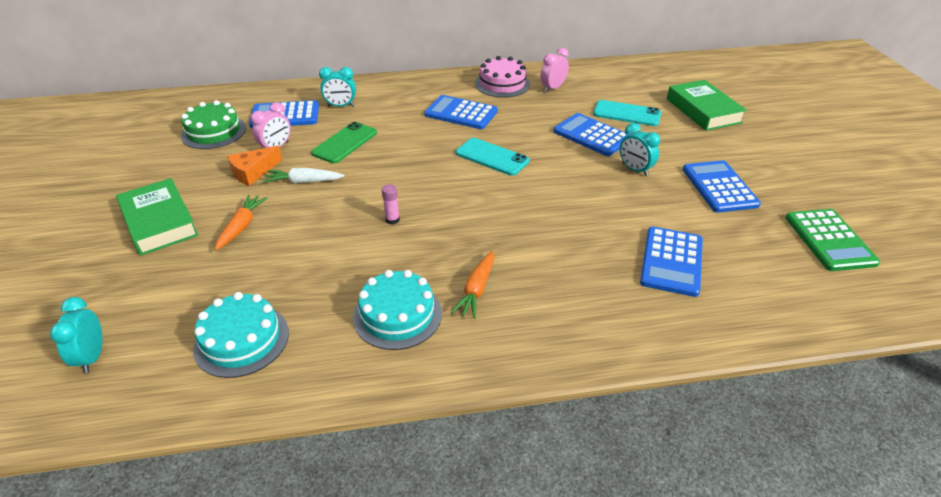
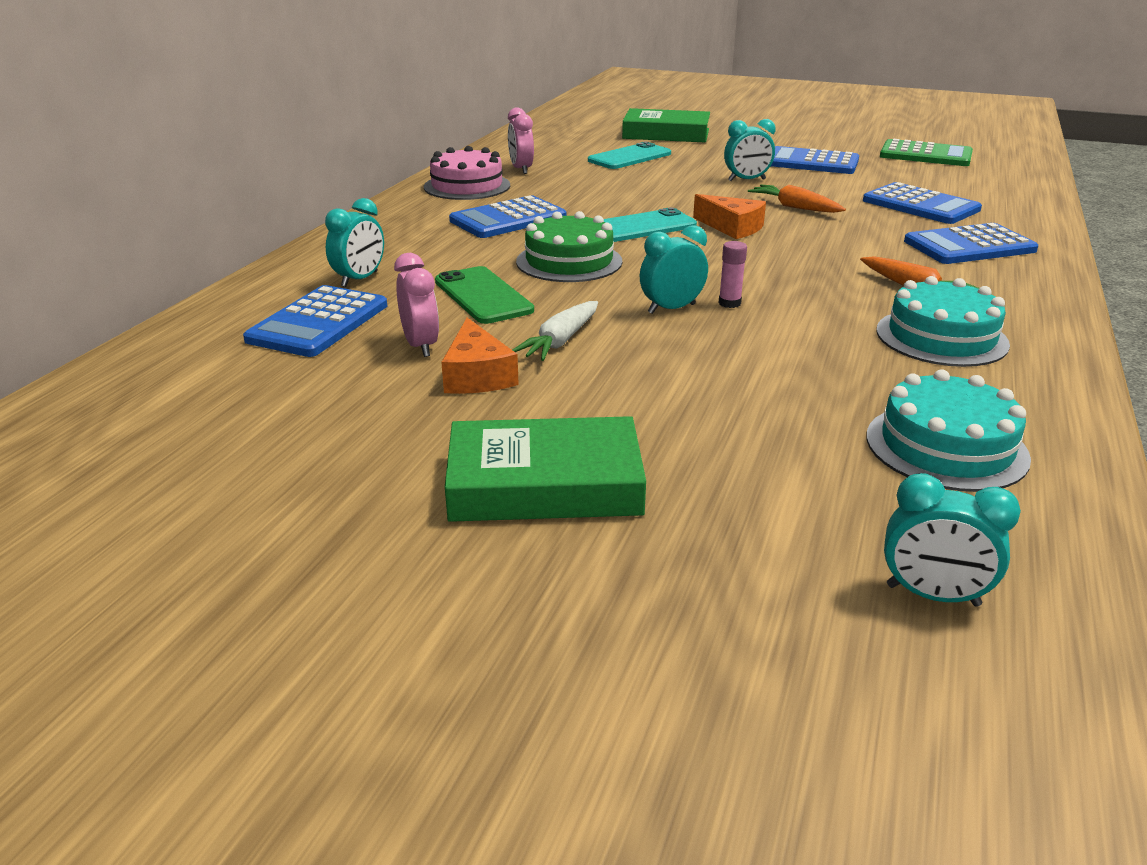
camera: 60 degrees left, 10 degrees down
(214, 132) = (272, 391): green cake -> green cake (569, 261)
(241, 226) = (641, 407): orange carrot -> orange carrot (794, 207)
(369, 202) = (671, 309): none -> turquoise clock
(525, 189) = (732, 227): none -> orange cheese
(591, 135) = (655, 179): blue calculator -> blue calculator (969, 246)

